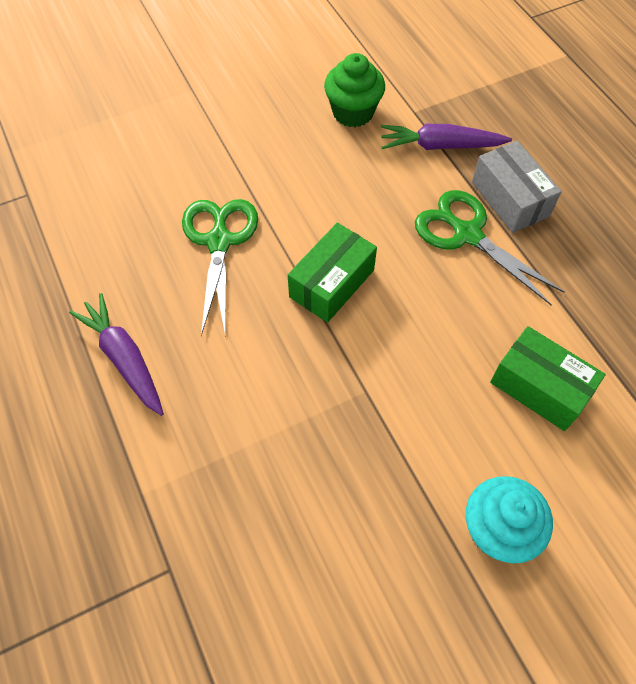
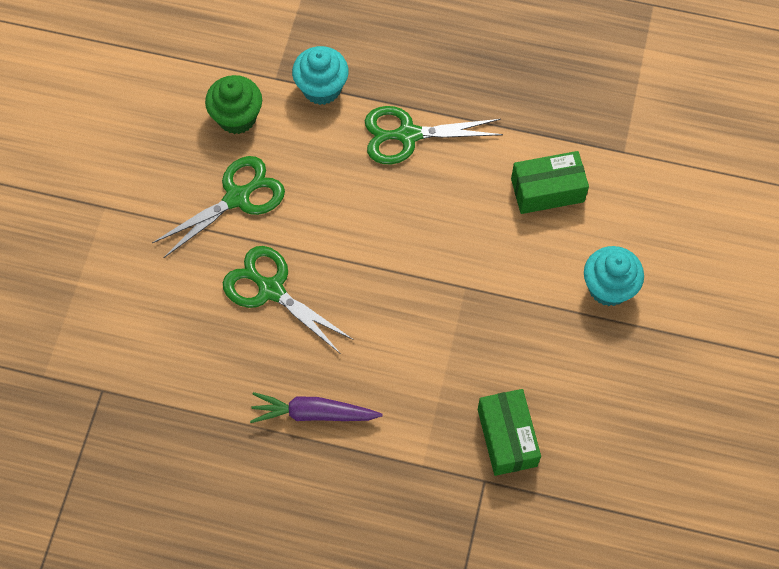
camera: 50 degrees left, 5 degrees up
(282, 161) = (237, 198): none -> green scissors
(332, 283) = (370, 245): green box -> green box (507, 437)
(440, 146) = (321, 88): purple carrot -> turquoise cupcake
(510, 199) = (405, 86): grey box -> none

